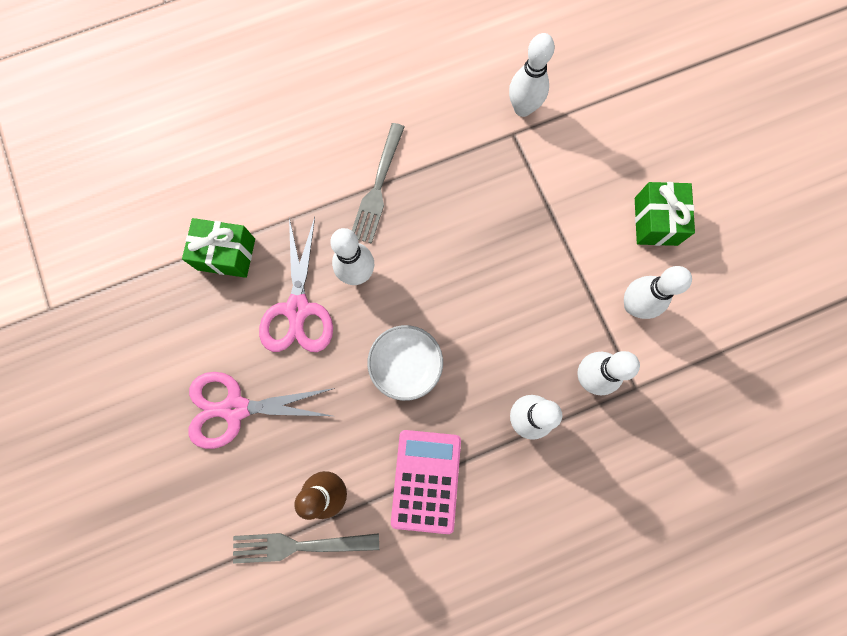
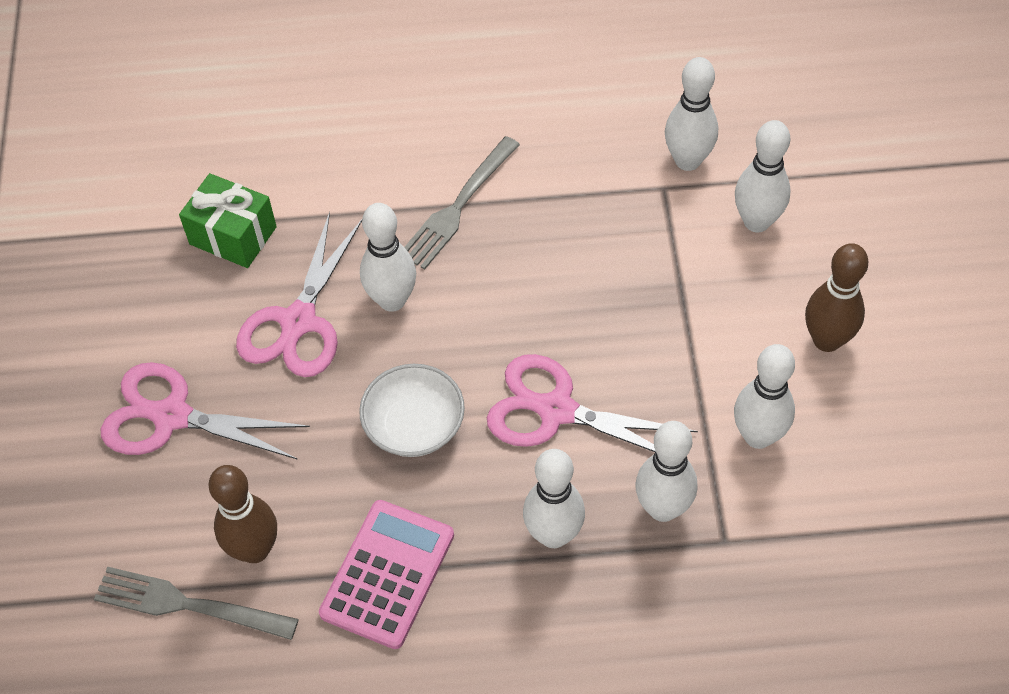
camera: 20 degrees right, 20 degrees down
(497, 325) = (557, 410): none -> pink scissors
(583, 144) = (756, 222): none -> white bowling pin
(655, 221) = (826, 340): green gift -> brown bowling pin

